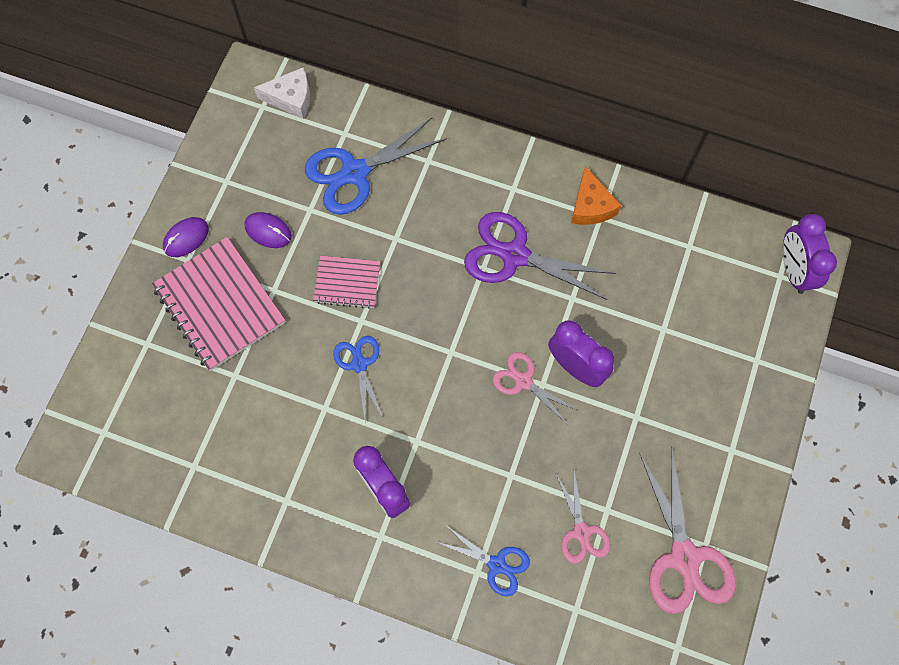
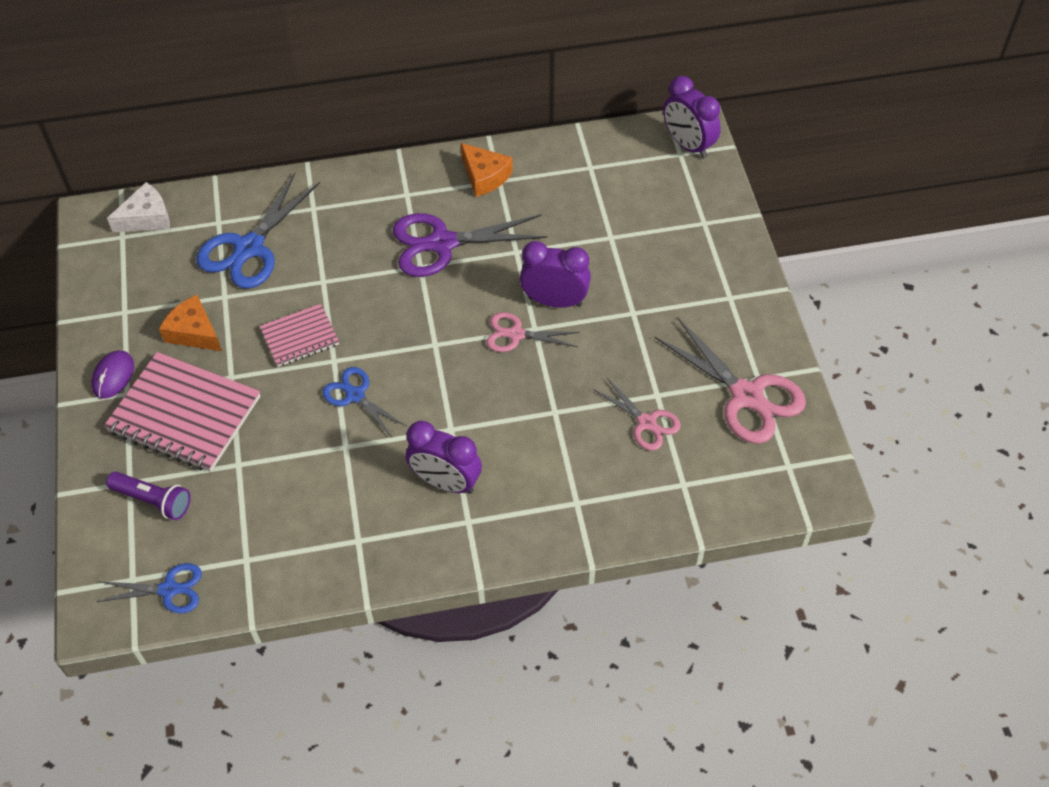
camera: 30 degrees left, 15 degrees down
(155, 371) = (153, 500): none -> purple flashlight
(268, 231) = (194, 332): purple mouse -> orange cheese
(496, 564) = (589, 487): blue scissors -> blue scissors (169, 589)

